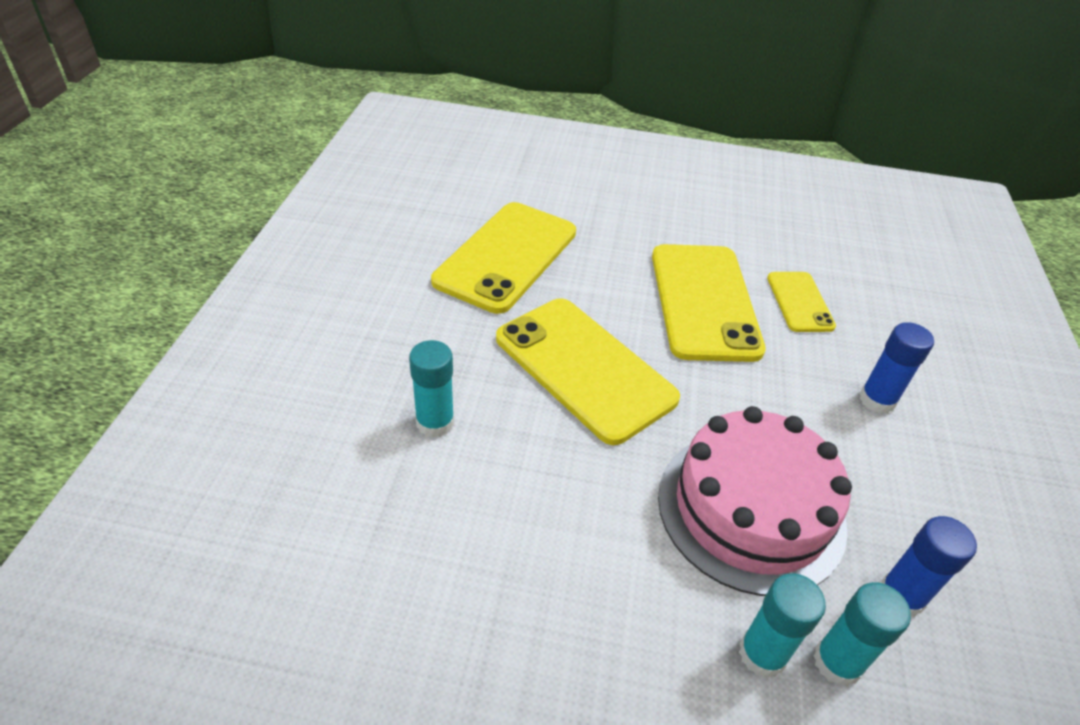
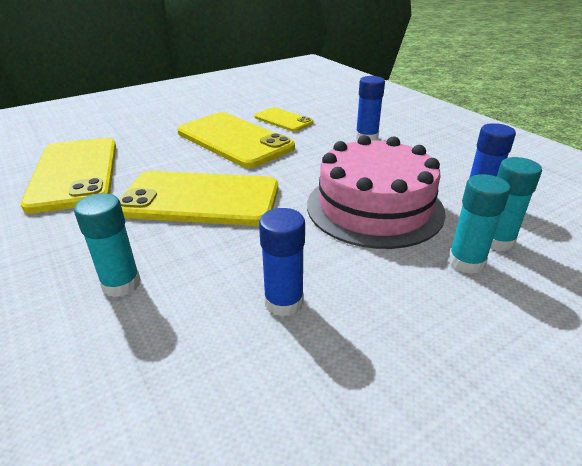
camera: 40 degrees left, 10 degrees down
(536, 545) = (284, 302): none -> blue glue stick

